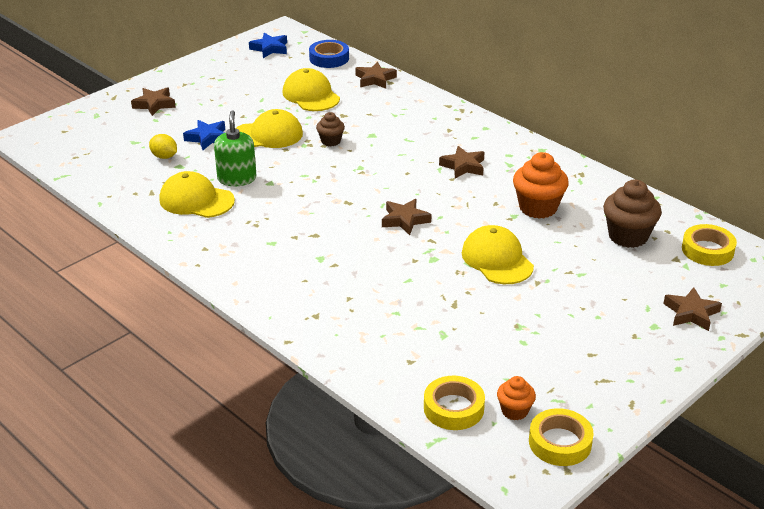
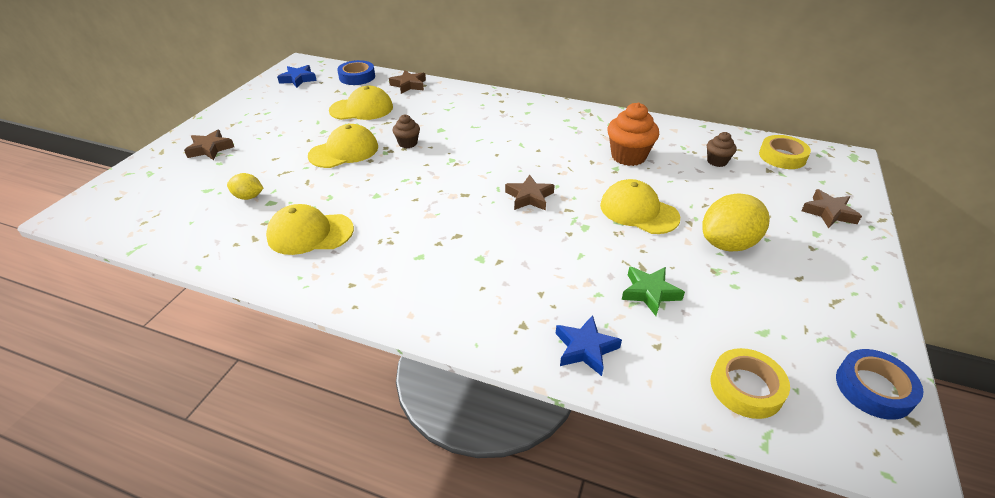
camera: 25 degrees left, 5 degrees up
(207, 138) = (285, 168): blue star -> blue star (585, 348)
(237, 178) = (340, 200): green soap dispenser -> none
(311, 95) = (361, 109): yellow cap -> yellow cap turned 135 degrees clockwise
(441, 324) = (649, 292): none -> green star
(463, 166) = (539, 137): brown star -> none
(514, 411) = (801, 367): orange cupcake -> none
(554, 309) = (727, 244): none -> yellow lemon
(560, 442) = (873, 388): yellow tape -> blue tape
(628, 236) = (717, 161): brown cupcake -> brown cupcake, size x0.56

